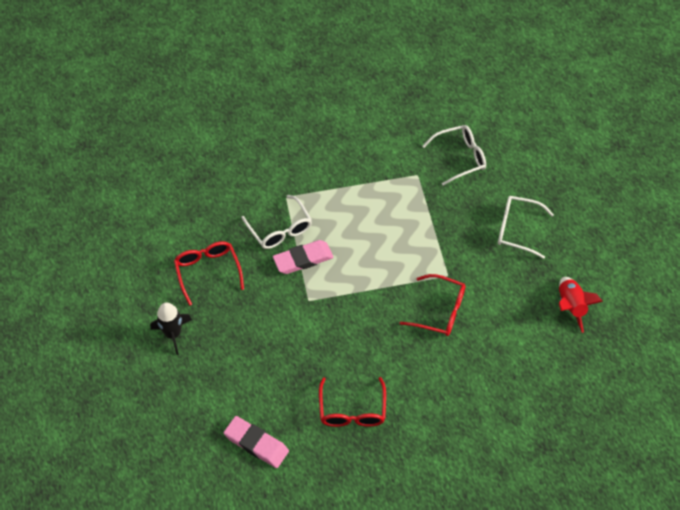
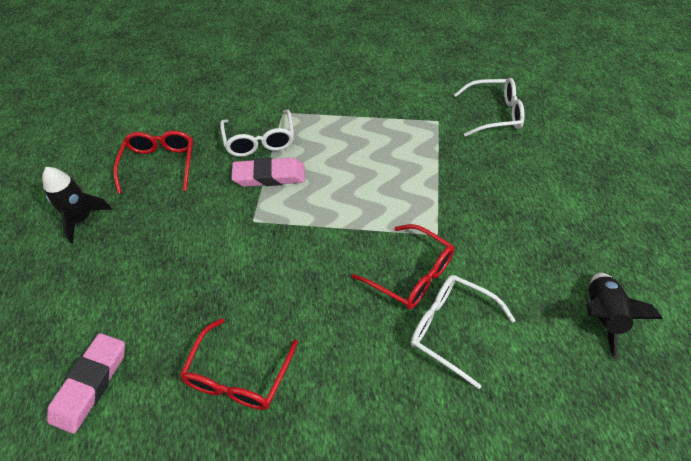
camera: 20 degrees right, 5 degrees down
(256, 444) = (90, 384): pink eraser -> pink eraser turned 60 degrees clockwise
(516, 229) = (545, 202): white glasses -> white glasses (451, 329)
(570, 306) = (601, 316): red rocket -> black rocket

